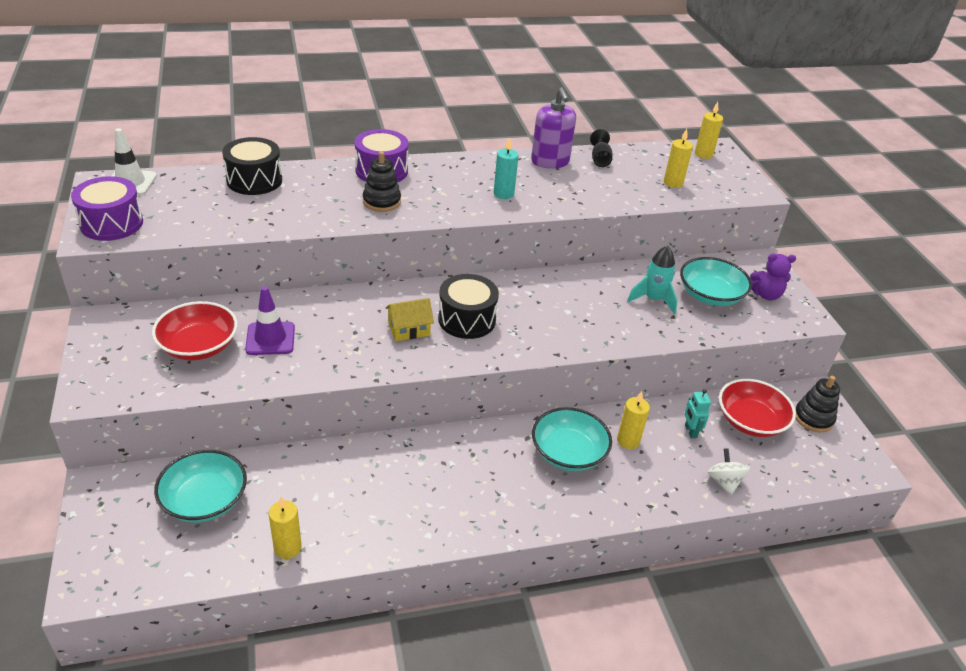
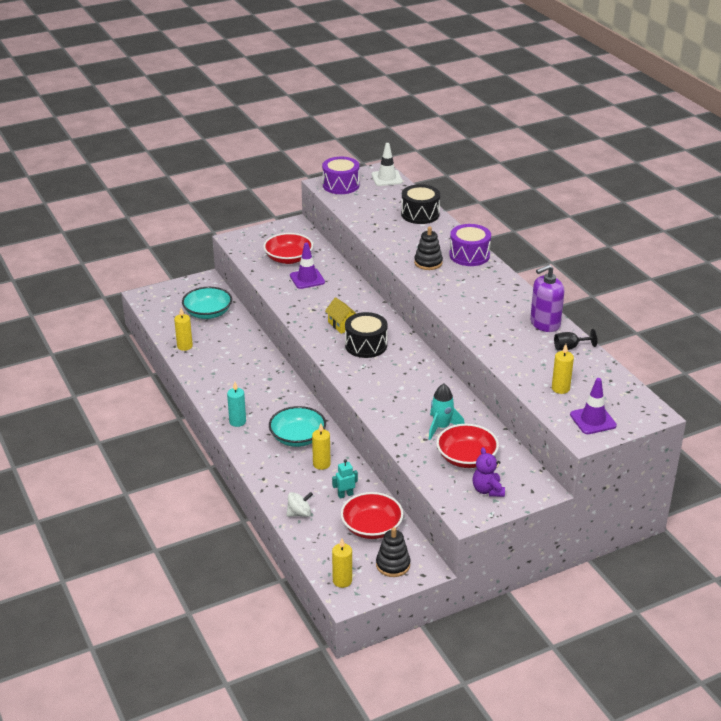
camera: 80 degrees right, 5 degrees down
(503, 194) = (476, 309): turquoise candle -> turquoise candle (237, 422)
(703, 154) = (631, 404): yellow candle -> yellow candle (342, 581)
(710, 295) = (466, 458): turquoise bowl -> red bowl
(729, 180) = (593, 420): none -> purple traffic cone

